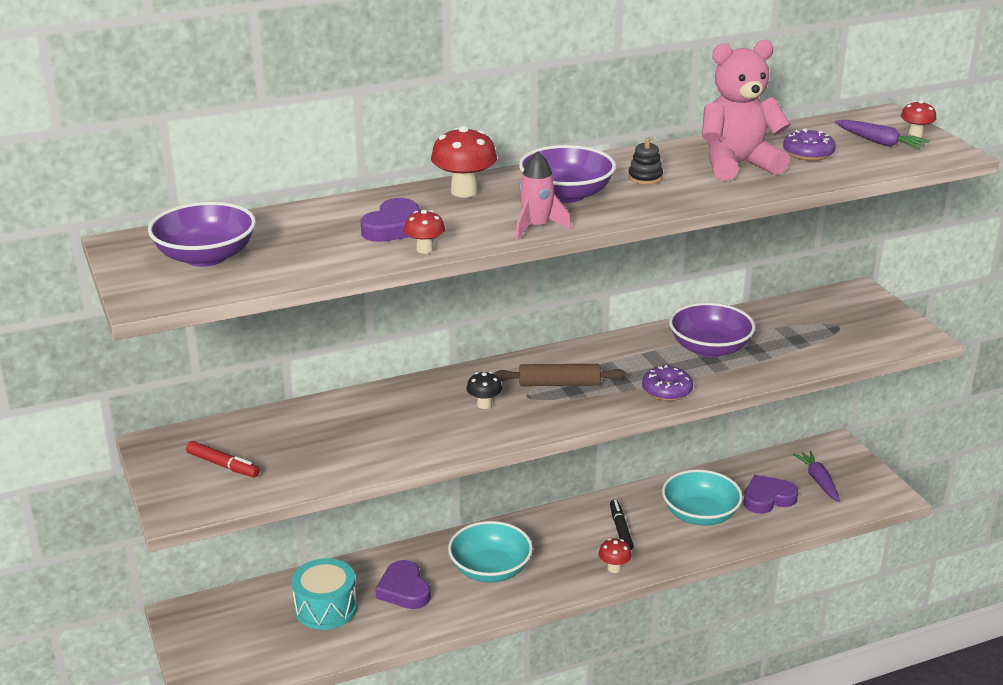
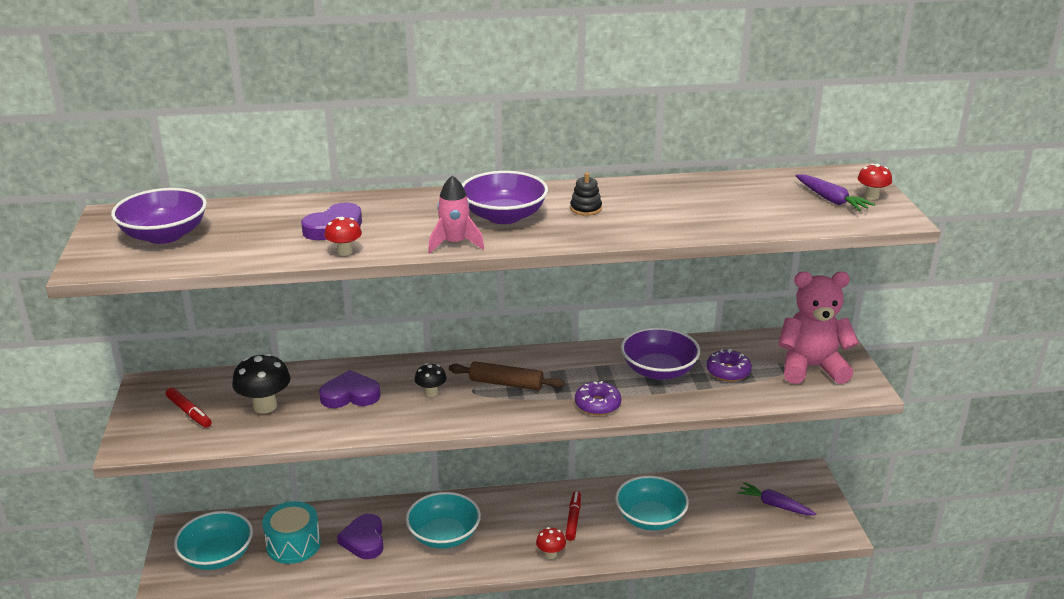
camera: 15 degrees right, 0 degrees up
(243, 636) = (217, 556): none -> turquoise bowl
(307, 445) = (265, 406): none -> black mushroom
(464, 191) = (418, 203): red mushroom -> none
(620, 529) = (573, 519): black marker -> red marker
(737, 165) = (679, 206): pink teddy bear -> pink teddy bear (811, 368)
(767, 498) = (719, 513): purple heart -> purple heart (350, 395)
(808, 153) = (754, 203): purple donut -> purple donut (728, 372)
(818, 481) = (775, 505): purple carrot -> purple carrot turned 60 degrees counterclockwise

